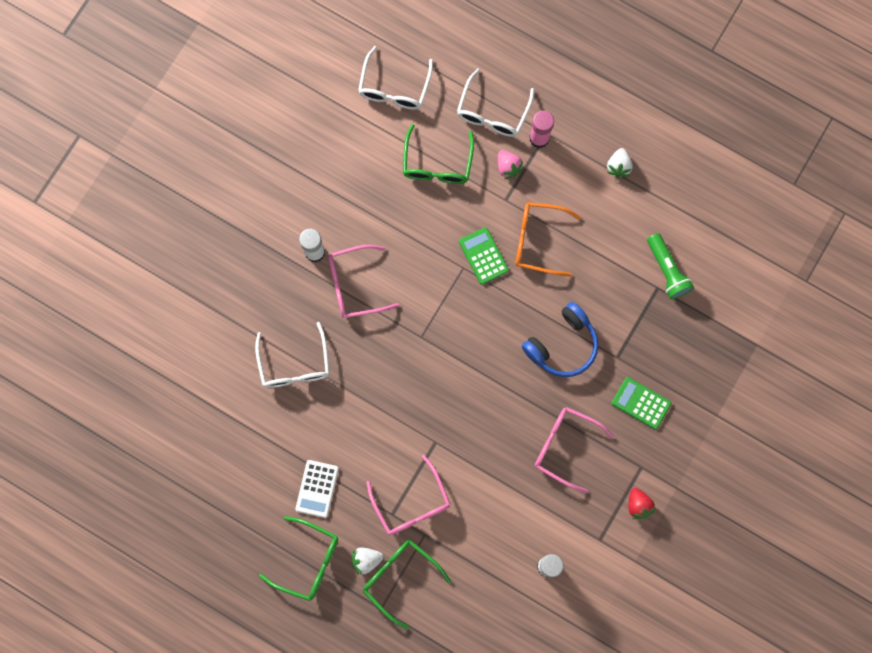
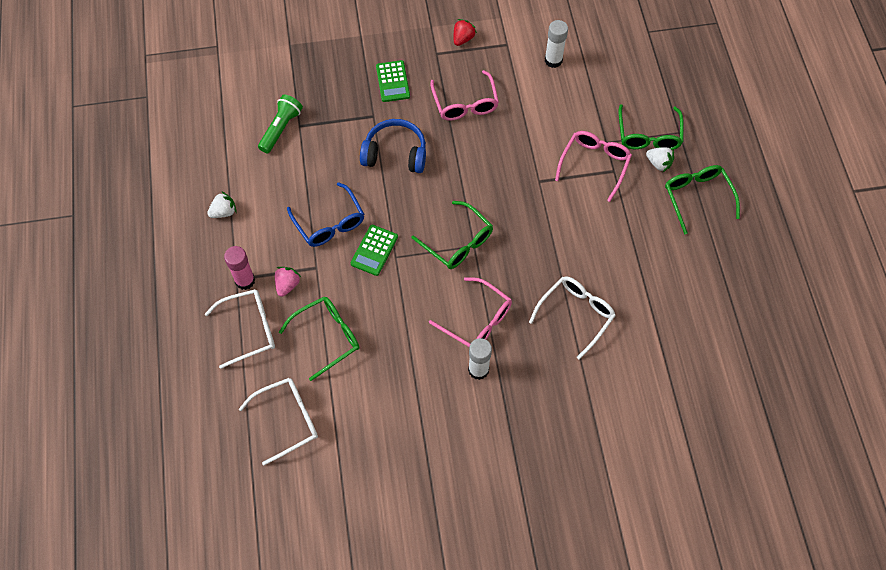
camera: 130 degrees left, 15 degrees down
(317, 488) = (645, 229): white calculator -> none
(435, 327) = (458, 242): none -> green glasses
(538, 240) = (329, 223): orange glasses -> blue glasses

